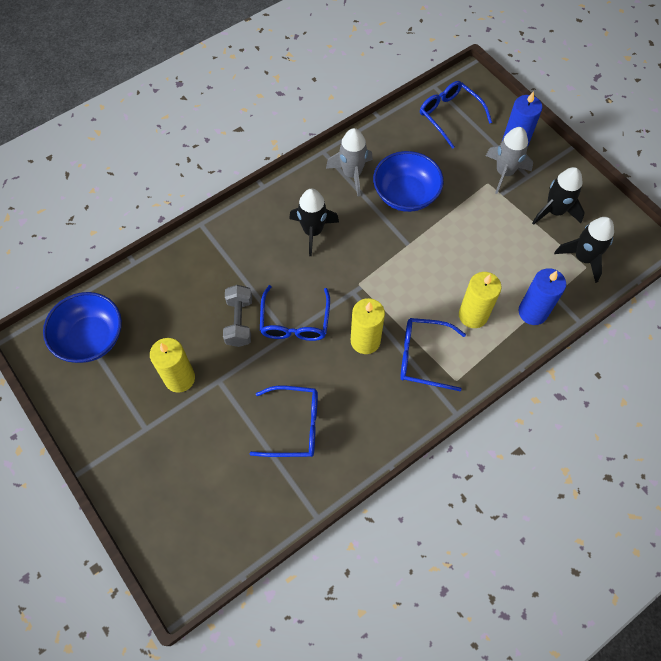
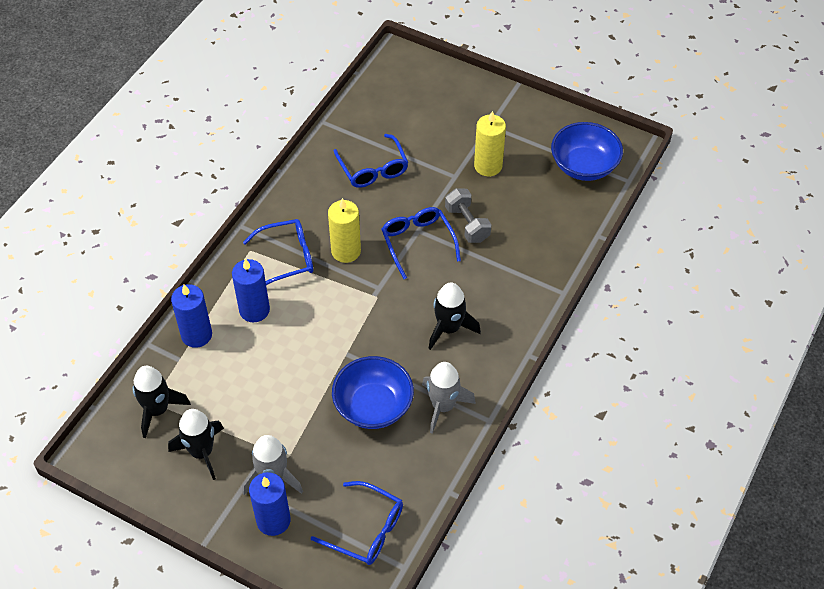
camera: 155 degrees right, 10 degrees down
(294, 426) = (373, 169): blue glasses -> blue glasses turned 90 degrees counterclockwise
(473, 315) = (254, 310): yellow candle -> blue candle

